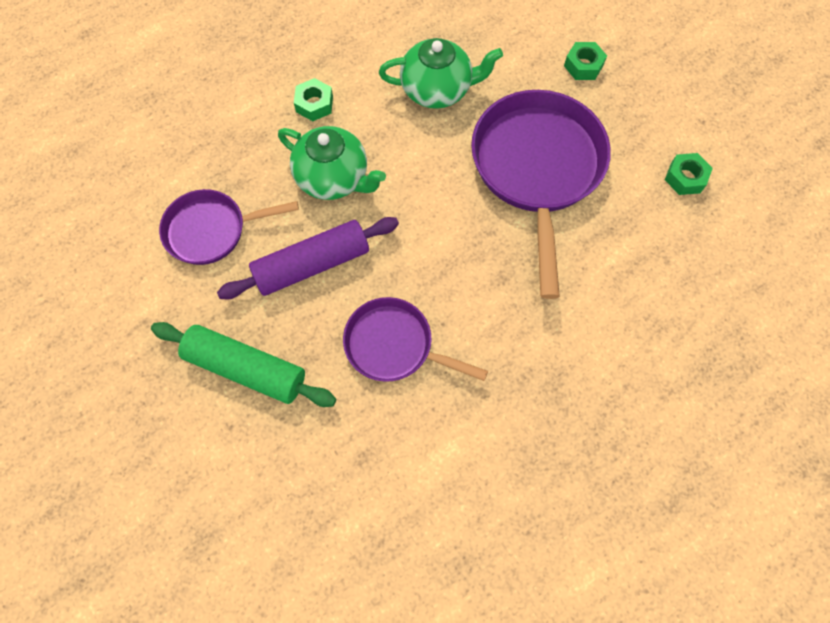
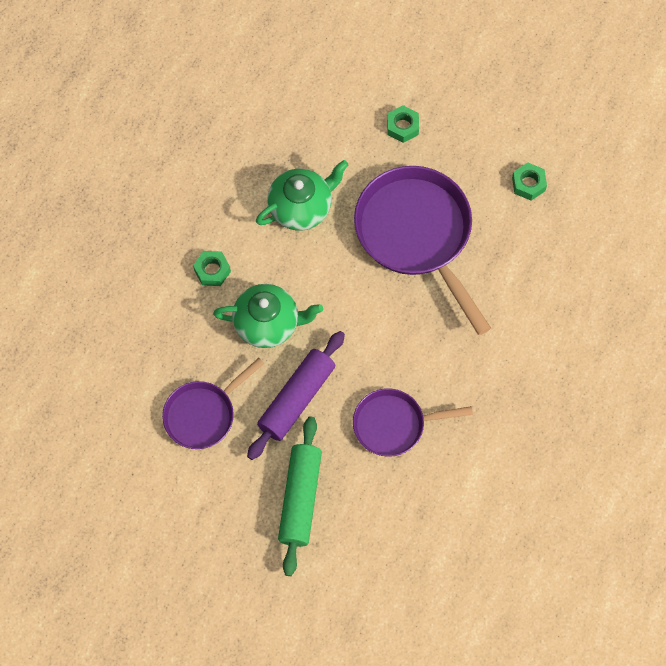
camera: 30 degrees left, 0 degrees up
(246, 368) = (300, 499): green rolling pin -> green rolling pin turned 75 degrees counterclockwise

